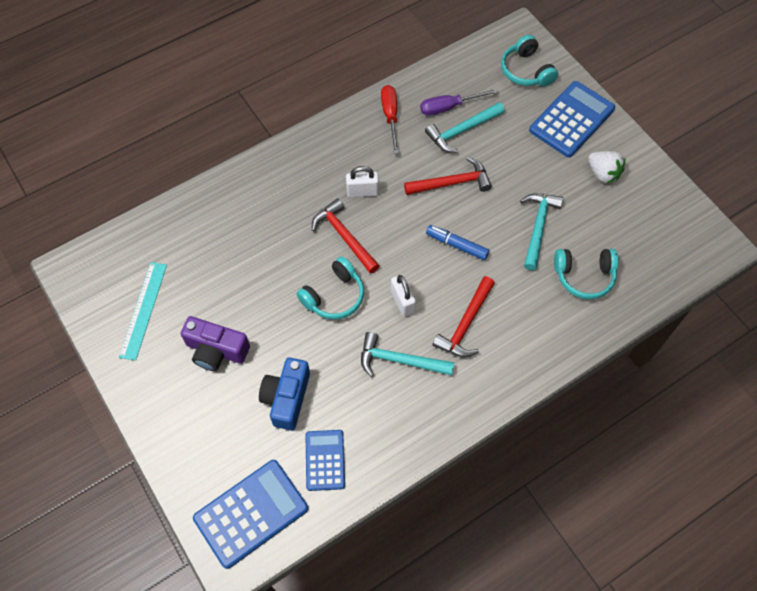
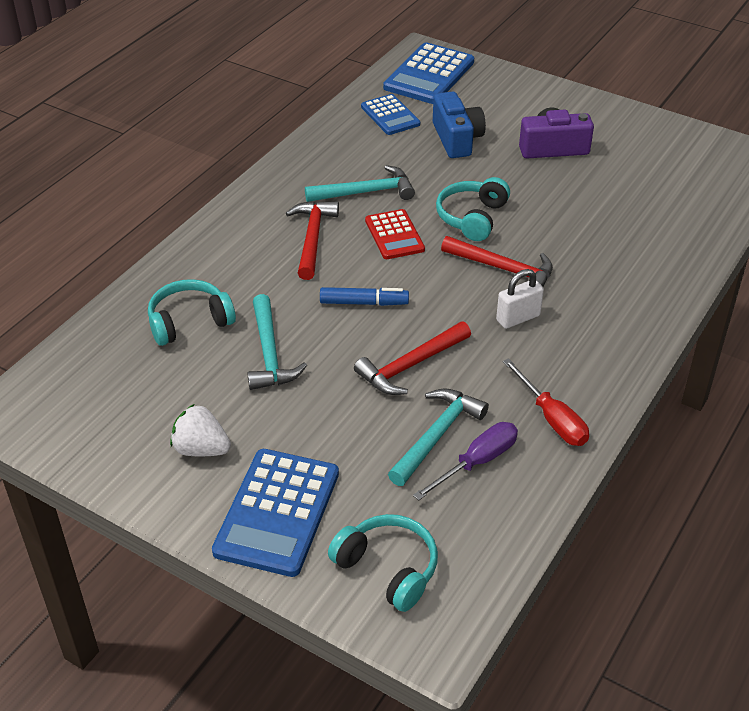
camera: 155 degrees right, 20 degrees down
(143, 310) = (652, 152): turquoise ruler -> none
(402, 302) = (394, 235): white padlock -> red calculator

